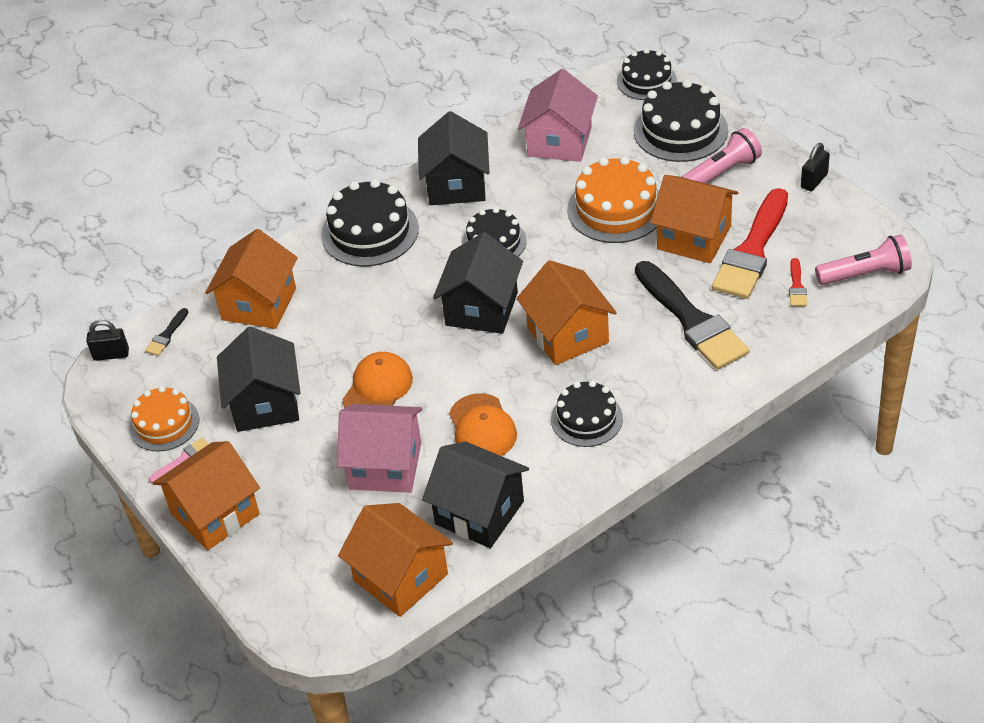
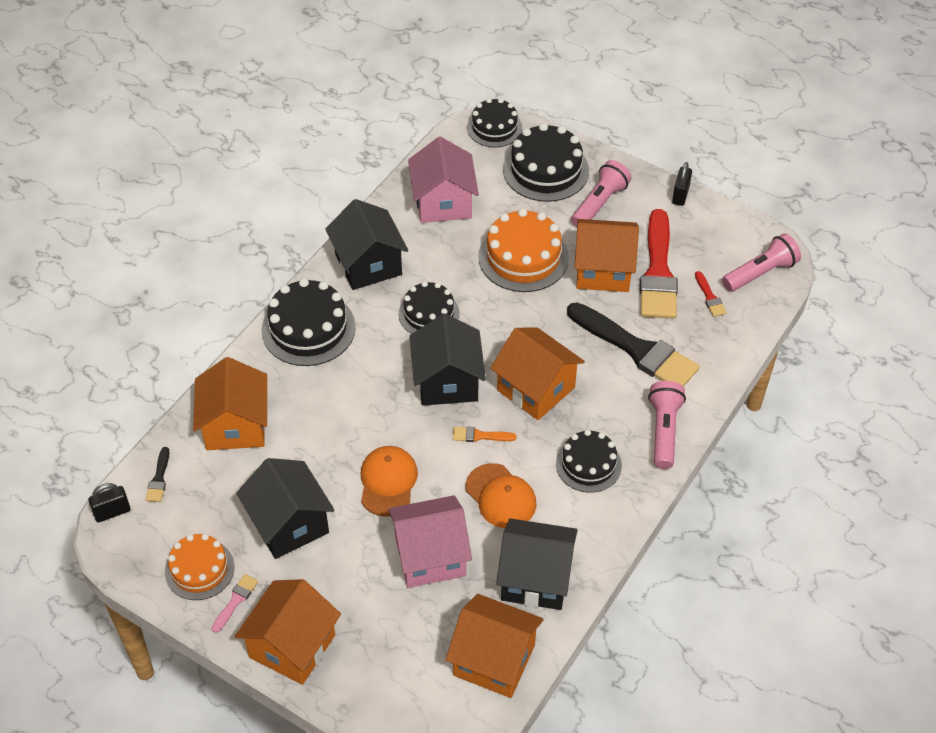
camera: 25 degrees left, 5 degrees up
(489, 366) = (480, 436): none -> orange brush
(682, 405) = (664, 431): none -> pink flashlight

